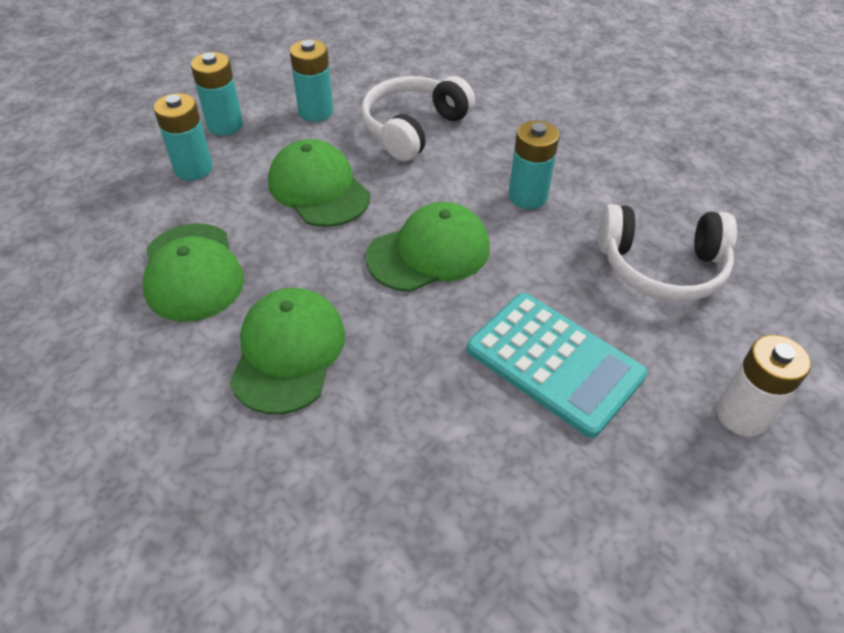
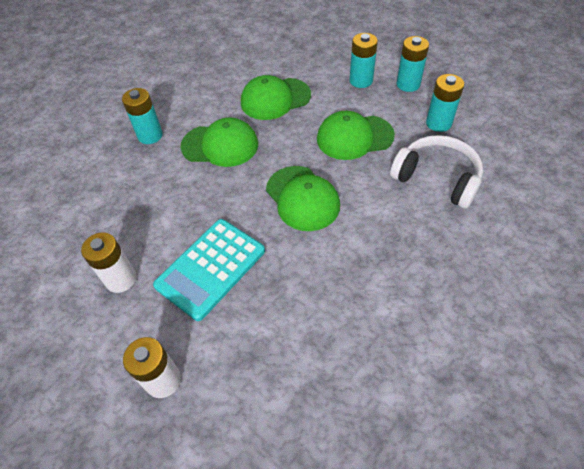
camera: 90 degrees right, 5 degrees up
(318, 189) = (354, 137): green cap -> green cap turned 150 degrees counterclockwise
(527, 196) = (371, 253): turquoise battery -> turquoise battery (150, 135)
(581, 492) = (121, 279): none -> white battery
(661, 266) = (304, 344): white headphones -> none

